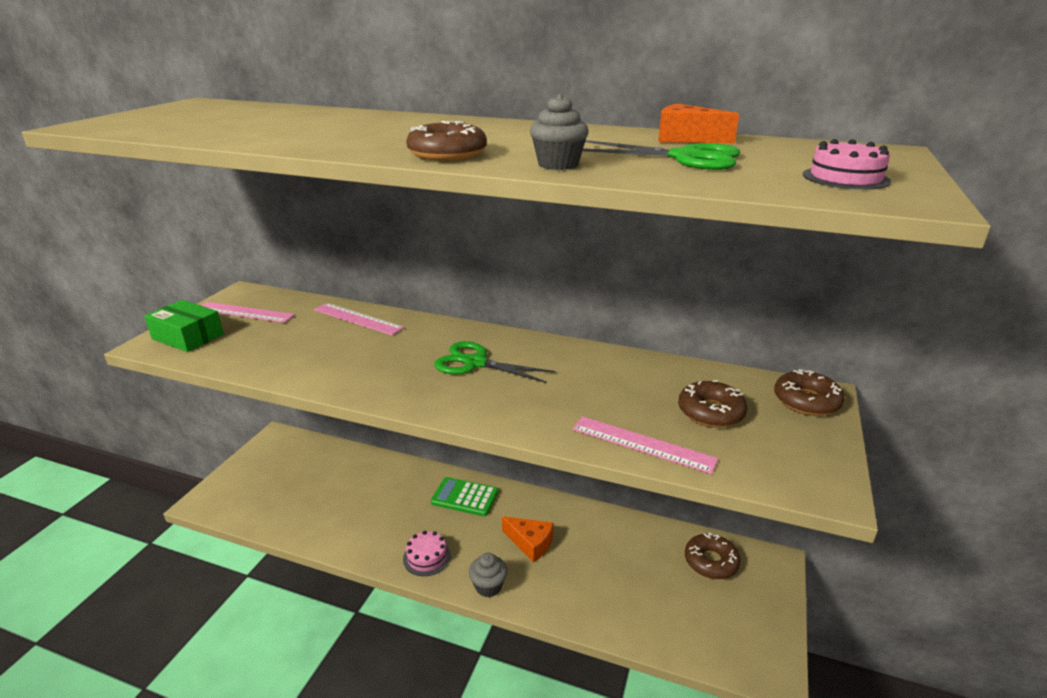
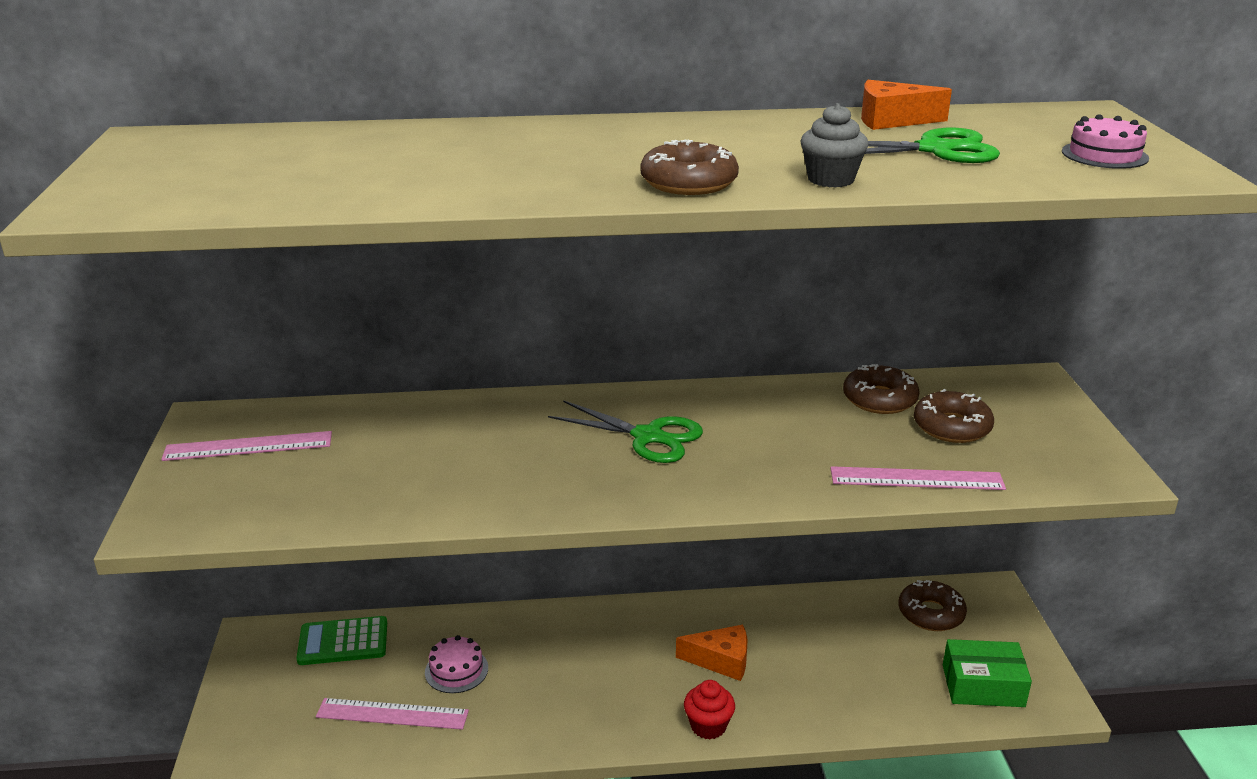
camera: 25 degrees left, 0 degrees up
(188, 336) = (202, 501): green box -> green box (983, 685)
(357, 319) = (430, 417): pink ruler -> pink ruler (392, 714)
(427, 557) = (606, 720): pink cake -> pink cake (456, 670)
(465, 497) = (598, 633): green calculator -> green calculator (343, 642)
(475, 363) = (648, 437): green scissors -> green scissors turned 150 degrees counterclockwise
(488, 586) = (708, 726): grey cupcake -> red cupcake
(806, 401) = (1029, 391): brown donut -> brown donut (879, 399)

